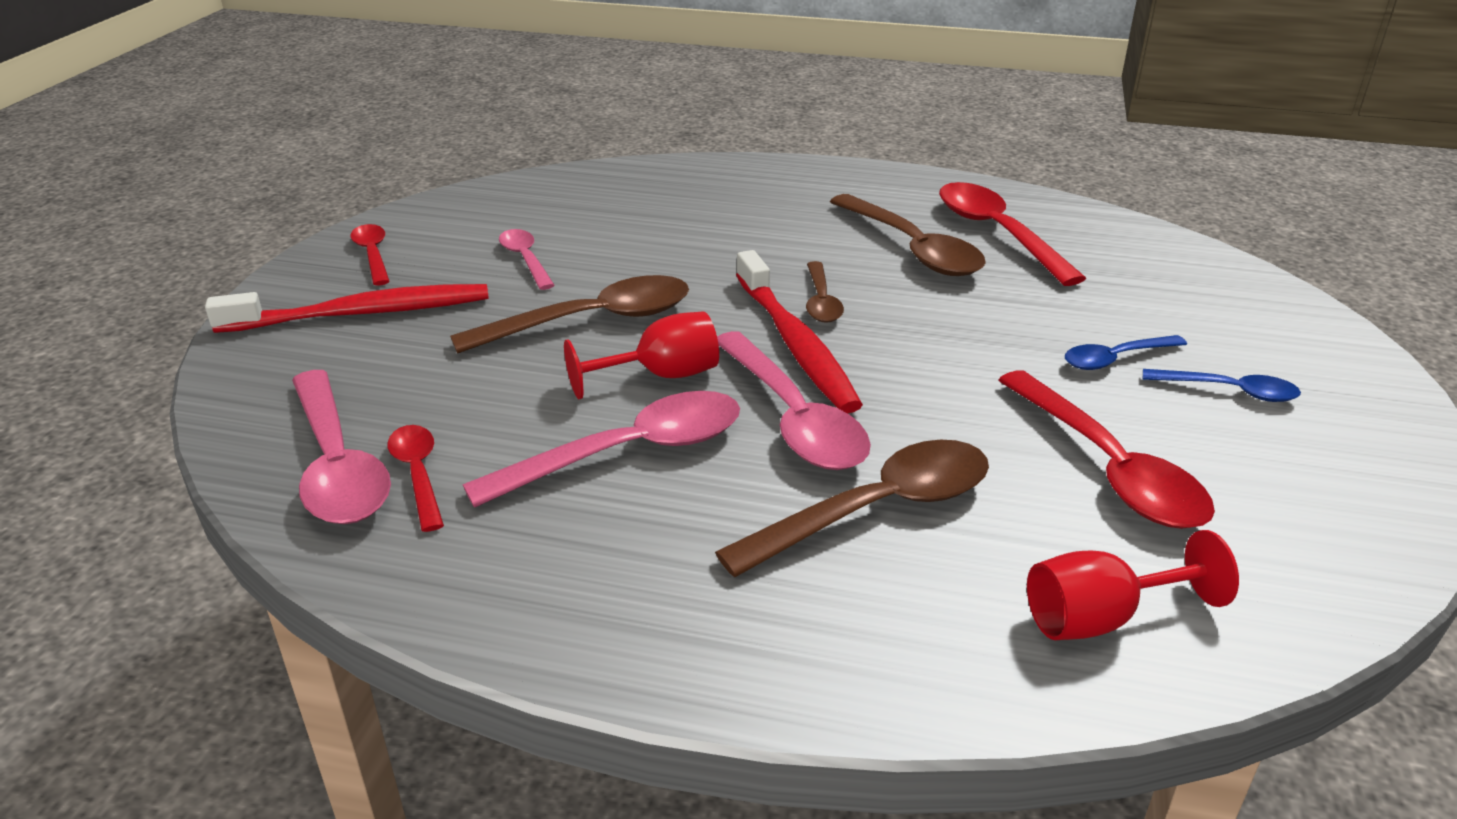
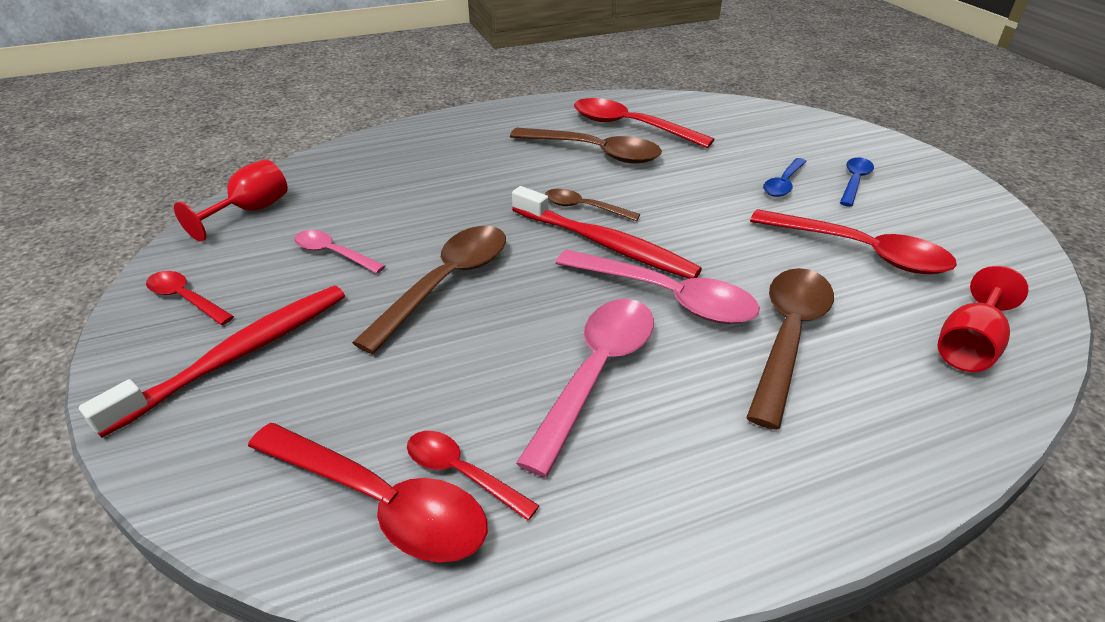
camera: 35 degrees left, 5 degrees up
(337, 464) = (380, 502): pink spoon -> red spoon
(661, 376) = (547, 304): red goblet -> red goblet (250, 211)
(821, 301) = (584, 208): brown spoon -> brown spoon turned 150 degrees clockwise
(1228, 391) = (854, 182): blue spoon -> blue spoon turned 45 degrees counterclockwise

